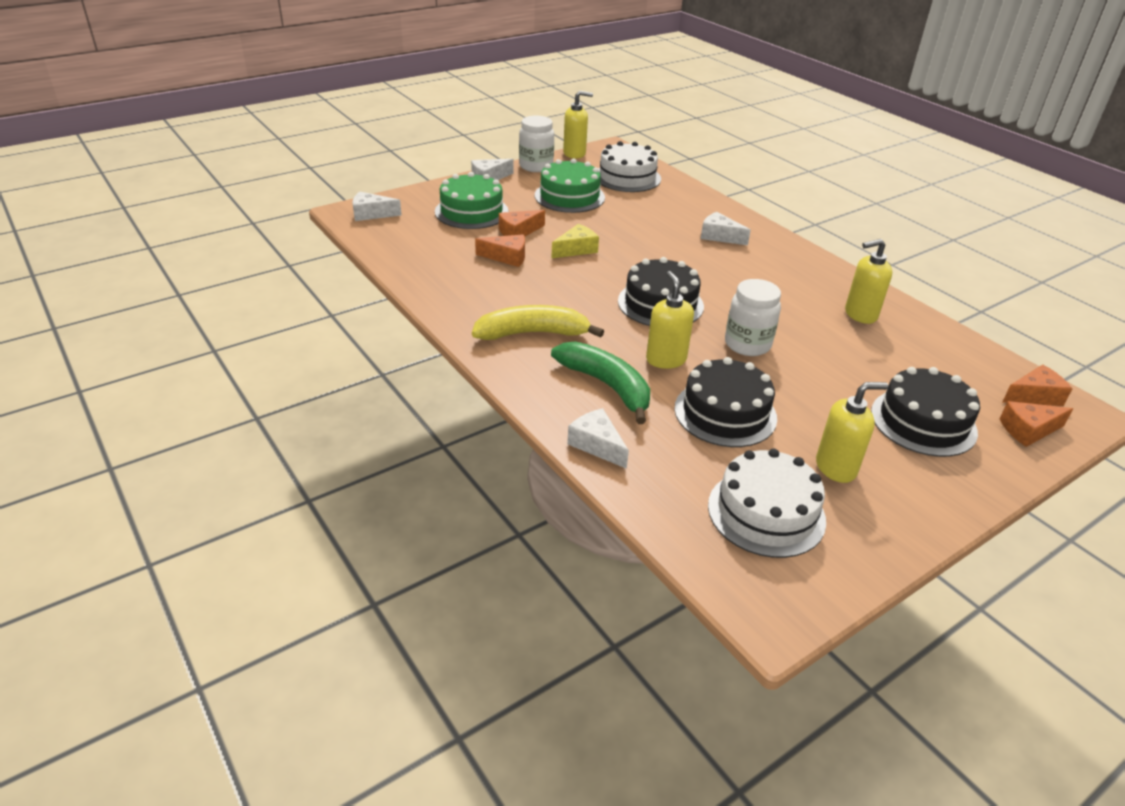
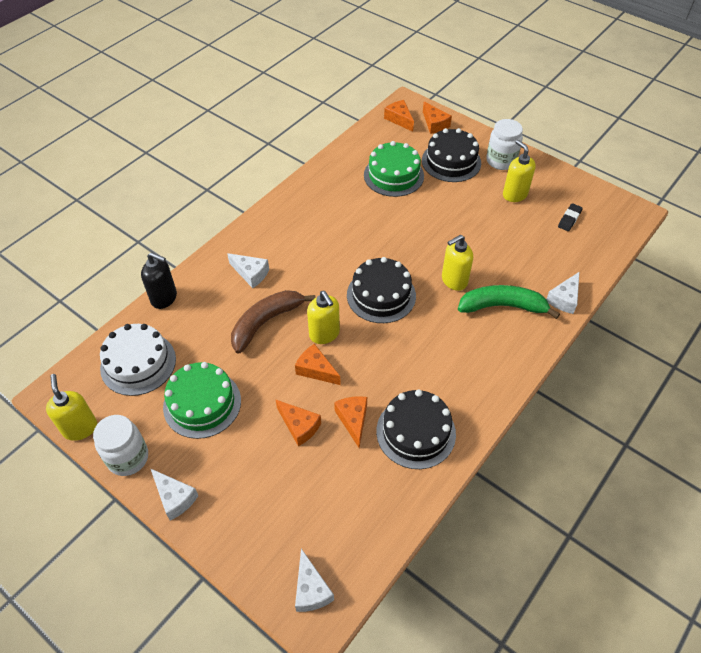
camera: 105 degrees left, 15 degrees up
(471, 211) = (268, 485): green cake -> green cake (393, 175)
(533, 333) = (464, 365): yellow banana -> none
(576, 249) = (316, 370): yellow cheese -> orange cheese
(607, 386) = (502, 306): green banana -> green banana turned 60 degrees clockwise
(649, 235) = (266, 322): none -> brown banana
(700, 194) = (164, 298): none -> black soap dispenser
(719, 236) = (251, 274): white cheese -> white cheese turned 75 degrees counterclockwise
(725, 413) = (495, 244): black cake -> black cake (416, 432)
(747, 344) = (411, 241): white jar -> white jar (501, 161)
(766, 512) = (569, 219): white cake -> black eraser
(860, 314) = (343, 188): yellow soap dispenser -> yellow soap dispenser (324, 334)

